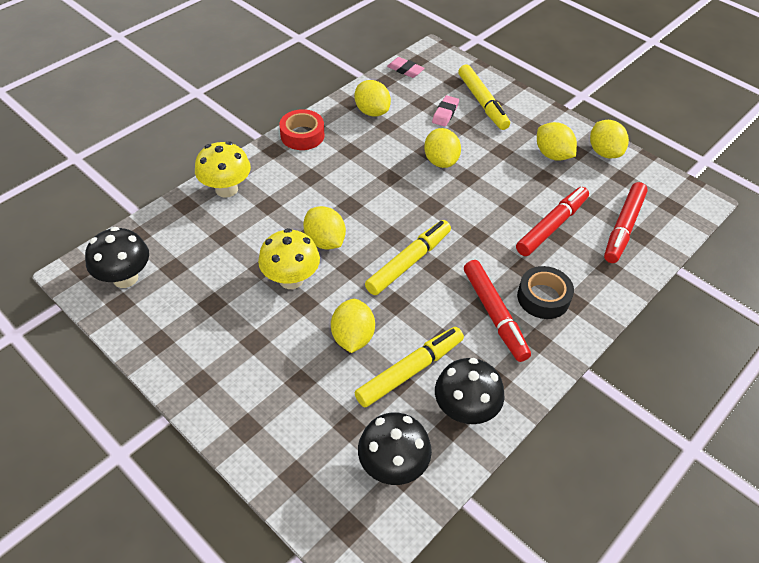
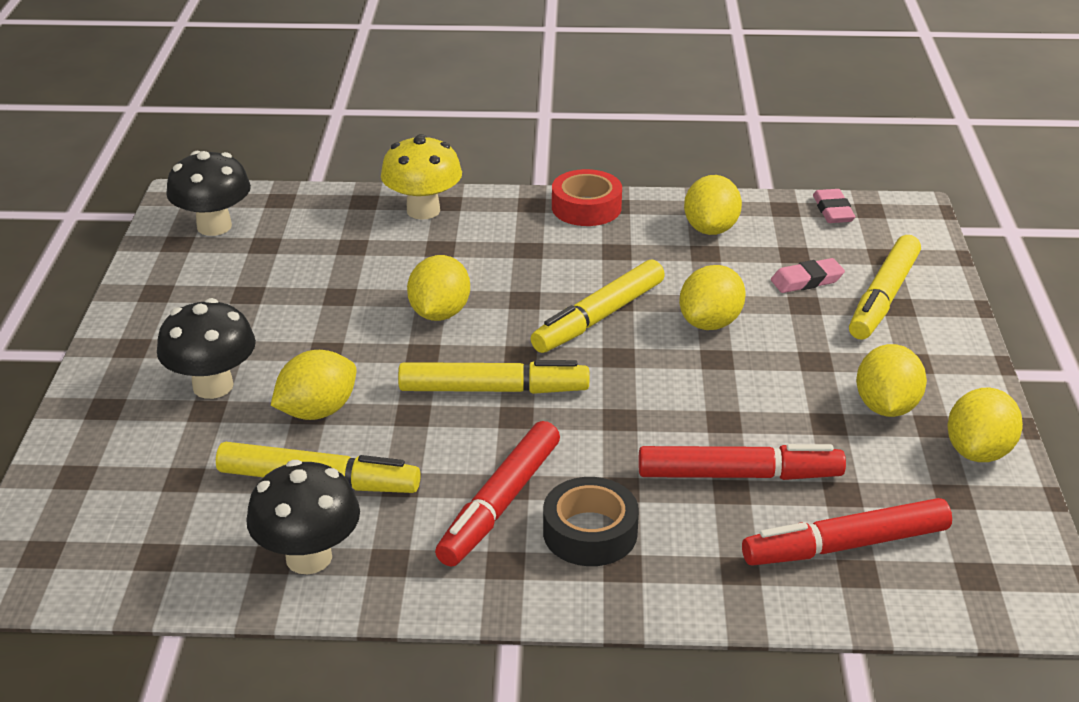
camera: 50 degrees right, 15 degrees down
(291, 279) = (349, 323): yellow mushroom -> none
(393, 466) = (161, 541): black mushroom -> black mushroom (213, 386)
(395, 191) = (598, 317): none -> yellow marker

